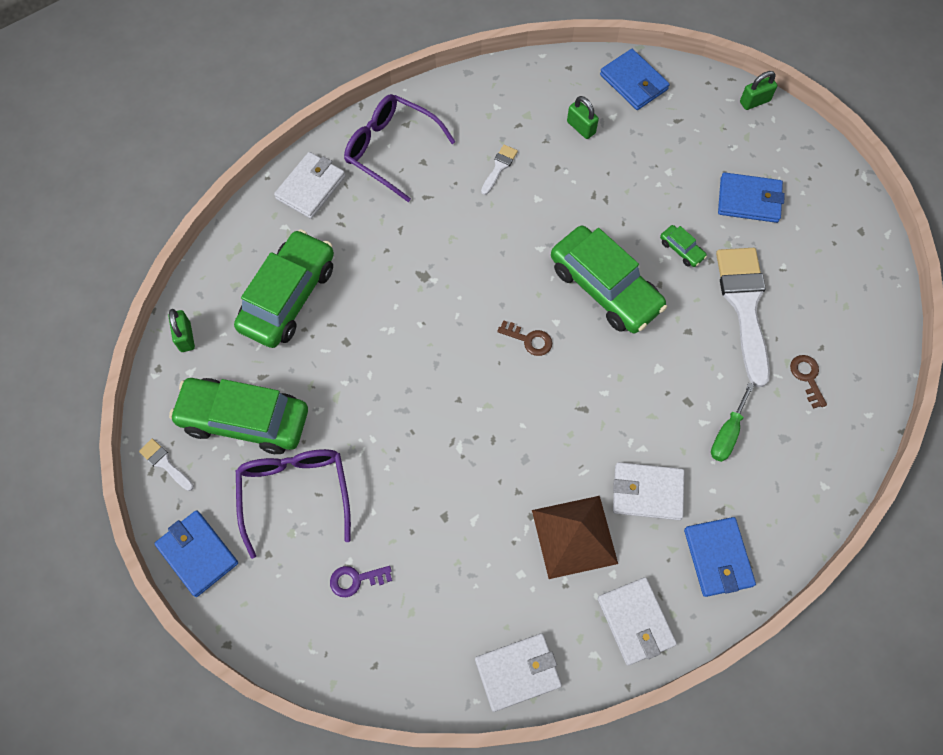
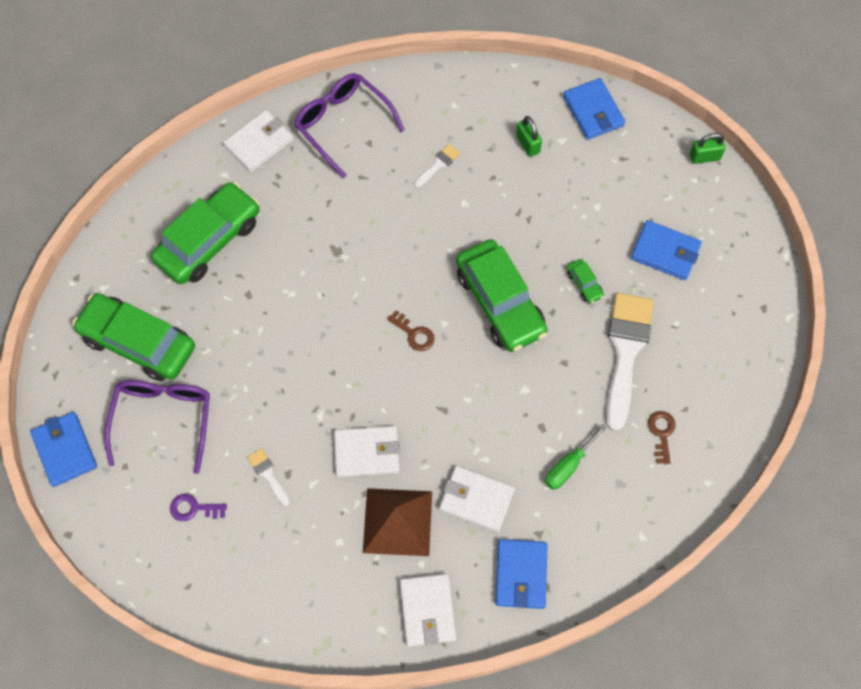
camera: 15 degrees right, 0 degrees up
(165, 463) = (59, 364): white brush -> white brush (268, 475)
(185, 337) = (108, 255): green padlock -> none
(517, 672) = (309, 626): white wallet -> white wallet (367, 453)

